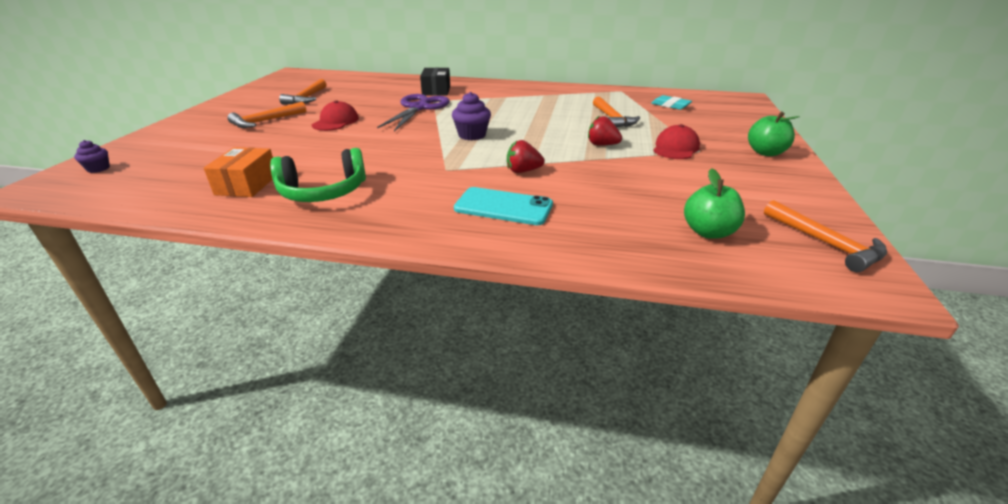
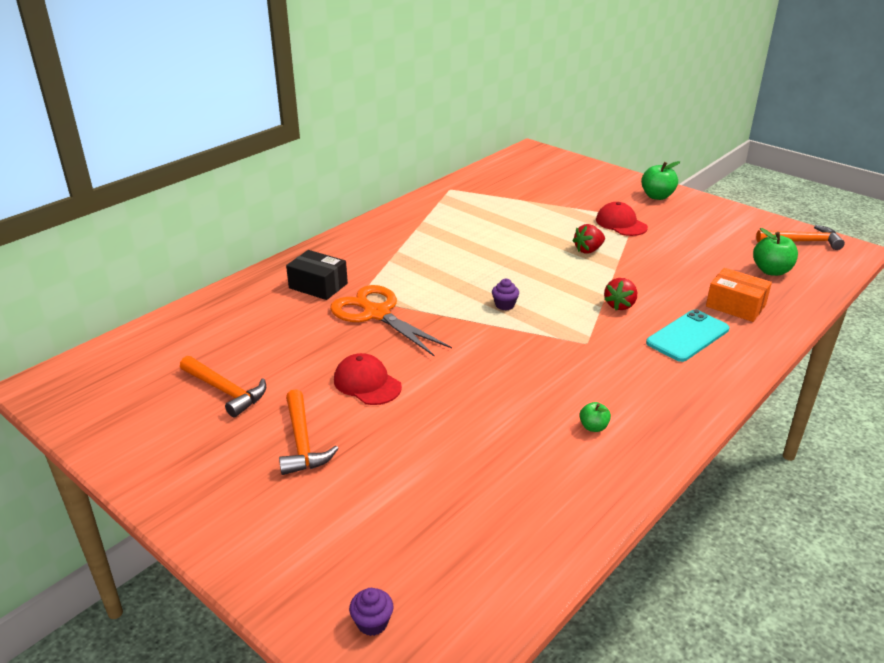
camera: 60 degrees left, 0 degrees up
(247, 184) = (536, 479): orange box -> orange box (735, 306)
(323, 192) = (593, 427): green headphones -> green apple
(419, 108) = (376, 314): purple scissors -> orange scissors
(472, 135) = (504, 305): purple cupcake -> purple cupcake, size x0.60
(612, 119) = (527, 222): orange hammer -> none
(670, 105) = (518, 185): turquoise eraser -> none

